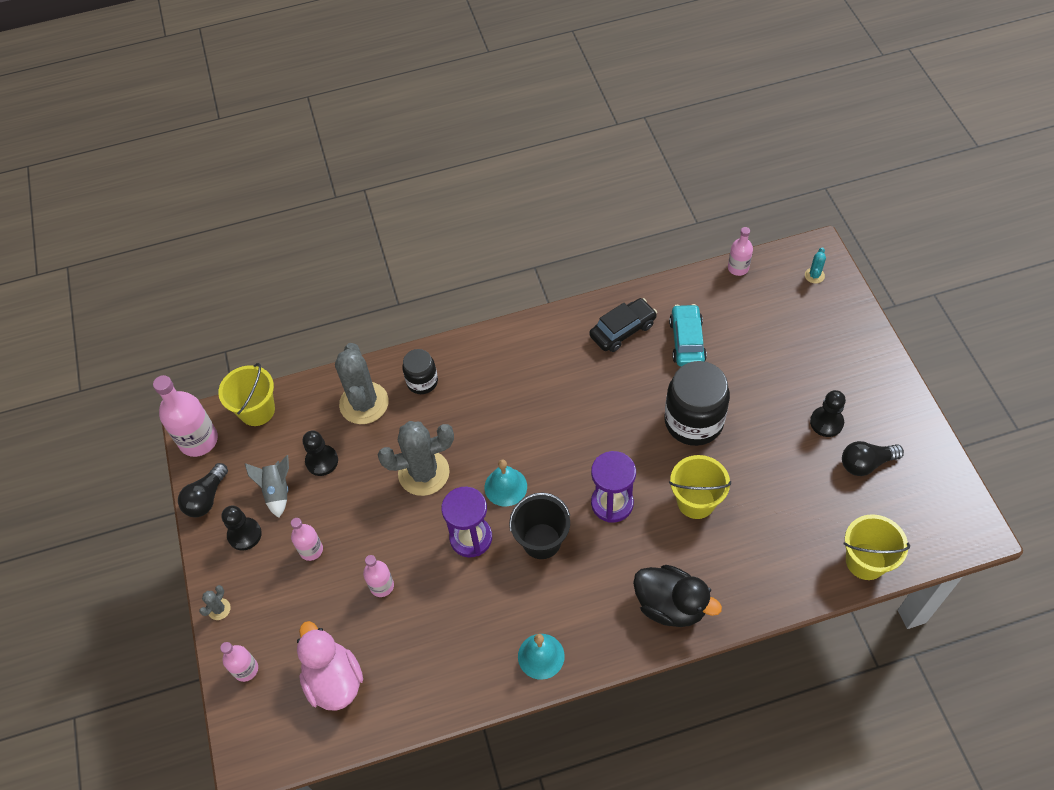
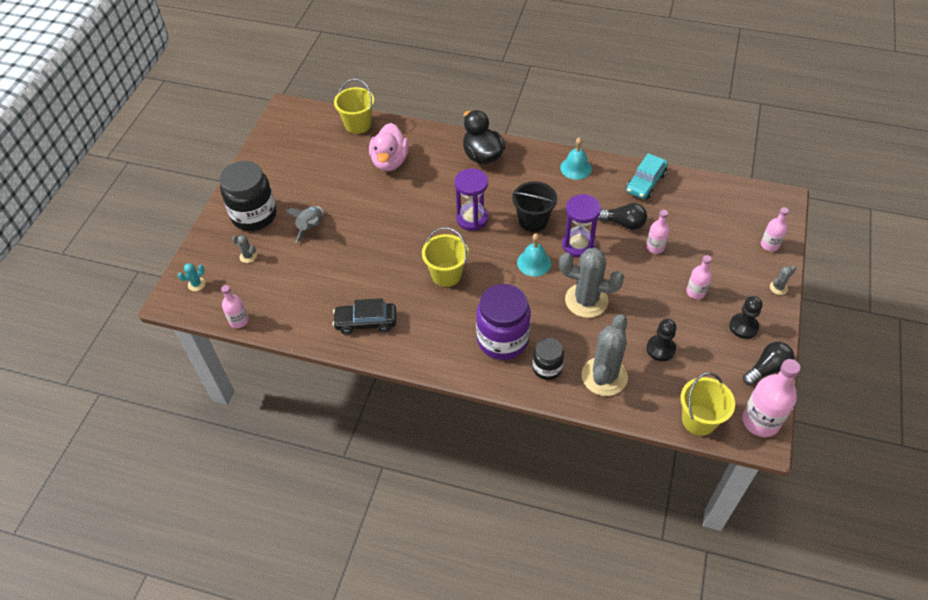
camera: 150 degrees left, 5 degrees down
(277, 491) = (706, 345): grey rocket -> grey rocket (311, 227)
(334, 680) = (711, 213): pink duck -> pink duck (390, 161)
(481, 385) = (502, 340): none -> purple jar
(687, 341) = (330, 289): turquoise car -> turquoise car (645, 183)
(693, 421) = (377, 237): black jar -> black jar (254, 215)
(696, 501) = (420, 194): yellow bucket -> yellow bucket (446, 274)
(799, 327) = (248, 256): none -> grey cactus
(826, 422) = (299, 194): black pawn -> none
(866, 463) = (303, 164): black light bulb -> black light bulb (623, 223)

